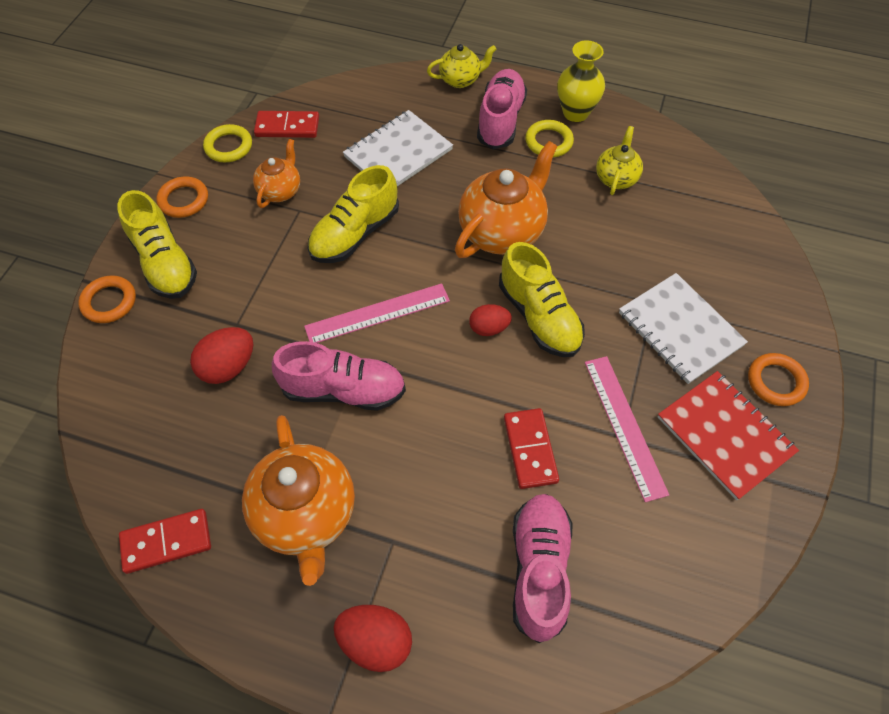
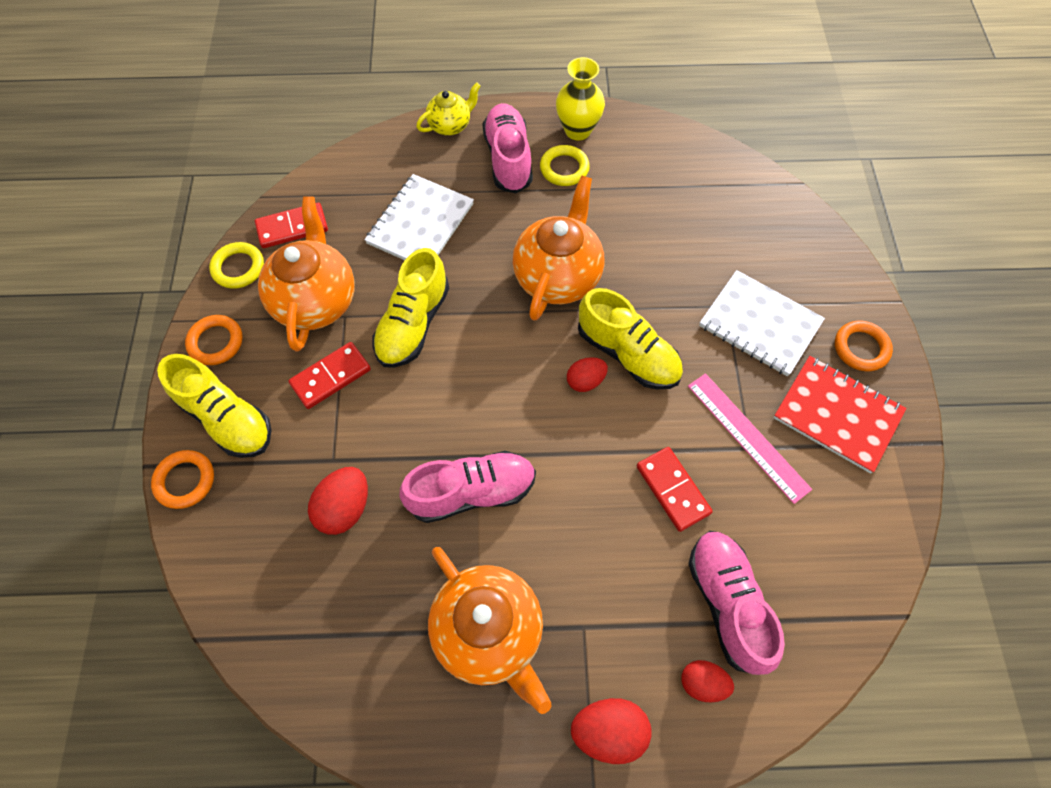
camera: 20 degrees left, 5 degrees up
(166, 542) = (362, 712): red domino -> red domino (331, 377)
(280, 191) = (316, 301): orange teapot -> orange teapot, size x1.82
(377, 313) = (472, 401): pink ruler -> none
(483, 633) = (702, 683): none -> red egg
(616, 178) = (643, 188): yellow teapot -> none

